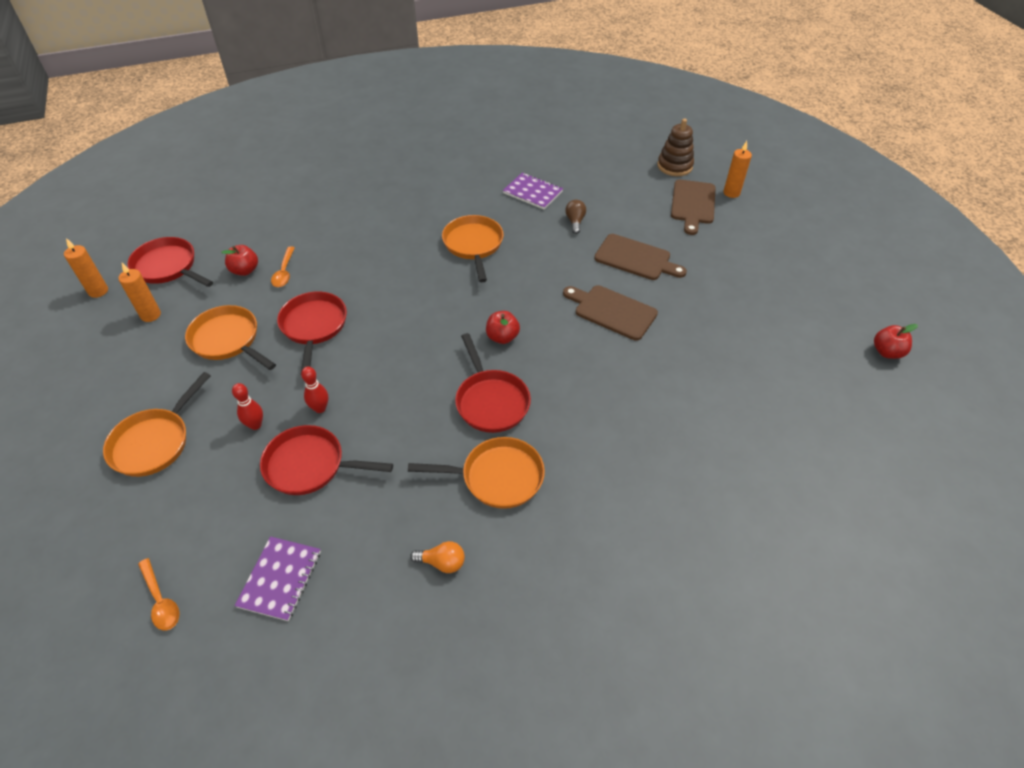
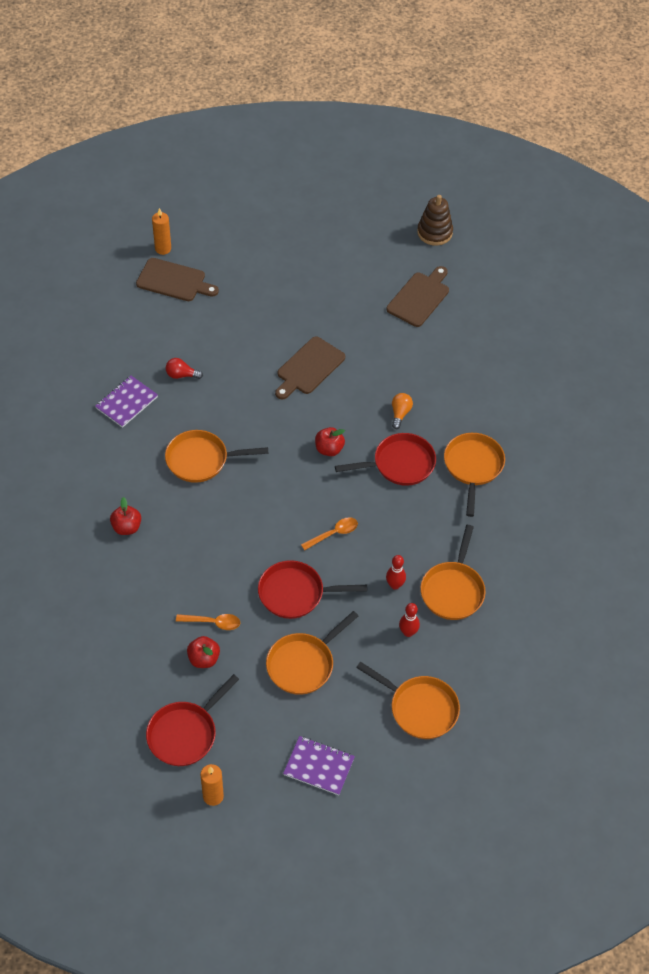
camera: 85 degrees left, 5 degrees up
(150, 315) = (258, 738): orange candle -> none
(161, 600) = (564, 680): orange spoon -> orange spoon (333, 534)
(280, 579) = (550, 605): purple notebook -> purple notebook (319, 766)
(310, 465) = (453, 590): red pan -> orange pan
(442, 562) = (541, 506): orange light bulb -> orange light bulb (400, 413)
(575, 222) = (181, 375): brown light bulb -> red light bulb
(635, 258) = (243, 339): brown cutting board -> brown cutting board (419, 298)
(674, 166) = (109, 281): brown stacking toy -> brown stacking toy (434, 232)
(887, 352) = (378, 209): red apple -> red apple (126, 527)

